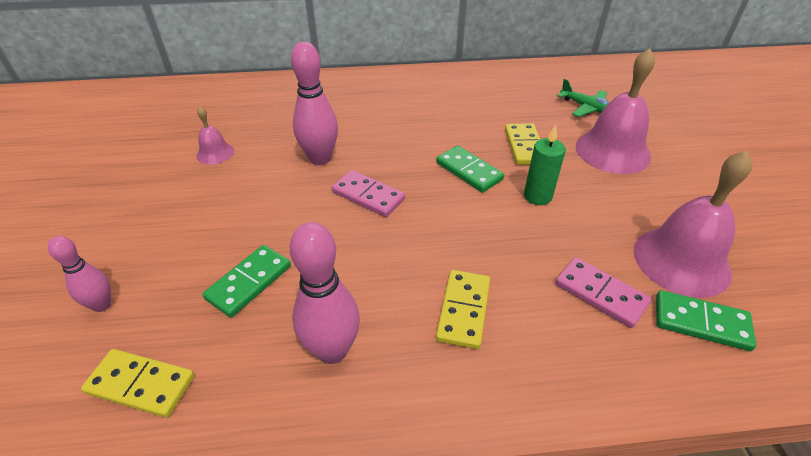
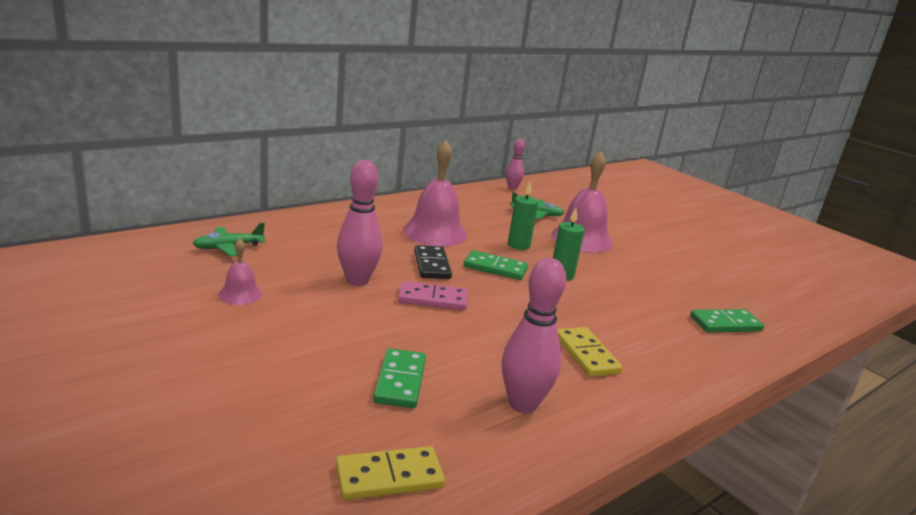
camera: 35 degrees left, 20 degrees down
(102, 305) = (271, 436): pink bowling pin -> pink bowling pin (512, 188)
(251, 103) = (228, 247): none -> green plane
(406, 154) = (431, 265): none -> black domino
(524, 146) = (518, 245): yellow domino -> green candle
(600, 294) = (658, 323): pink domino -> none
(681, 261) = (684, 294): pink bell -> pink bell (435, 232)

